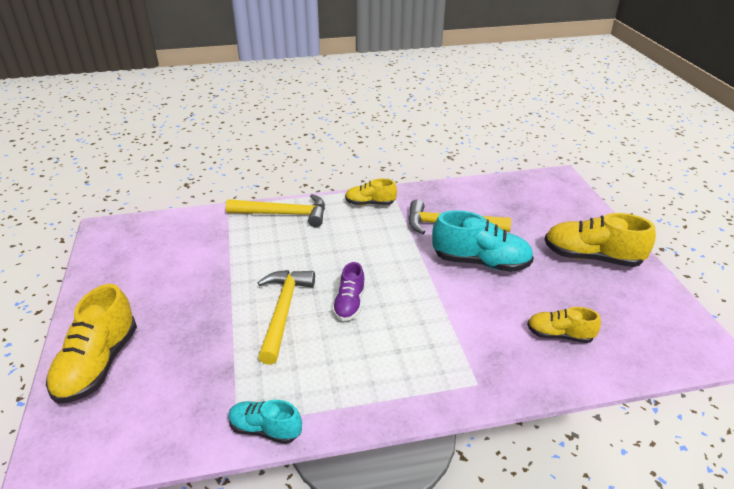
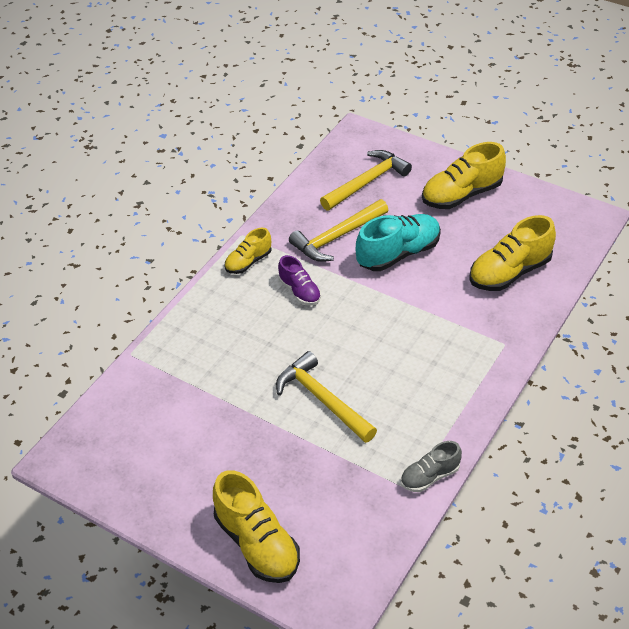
camera: 45 degrees left, 10 degrees up
(265, 429) = (430, 476): turquoise shoe -> grey shoe
(284, 214) = (194, 325): yellow hammer -> yellow hammer (367, 182)
(349, 304) = (358, 356): purple shoe -> purple shoe (300, 291)
(559, 335) = (509, 272): yellow shoe -> yellow shoe, size x1.71

